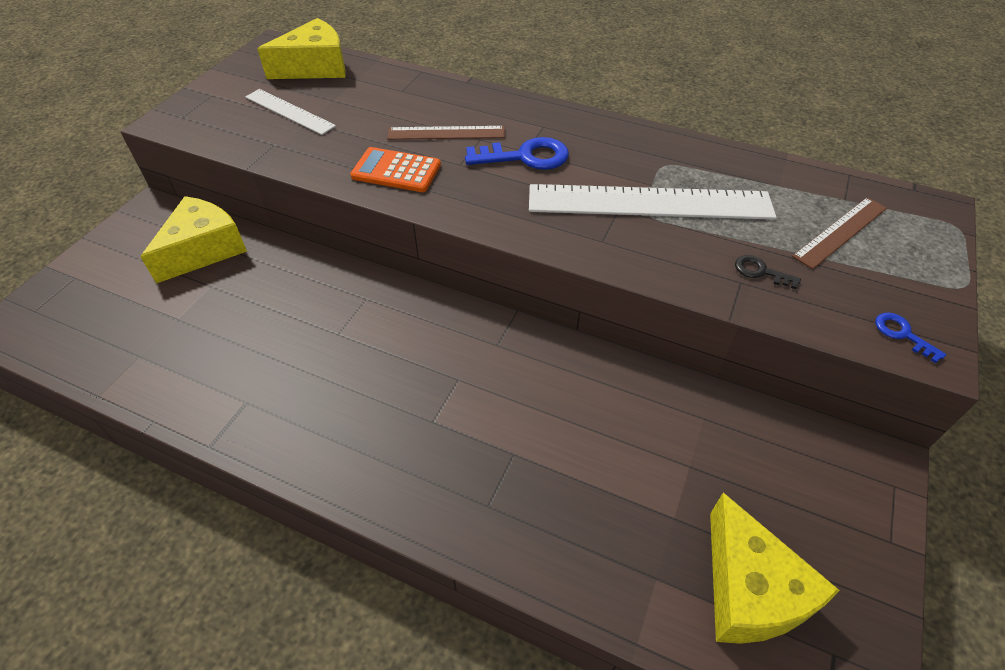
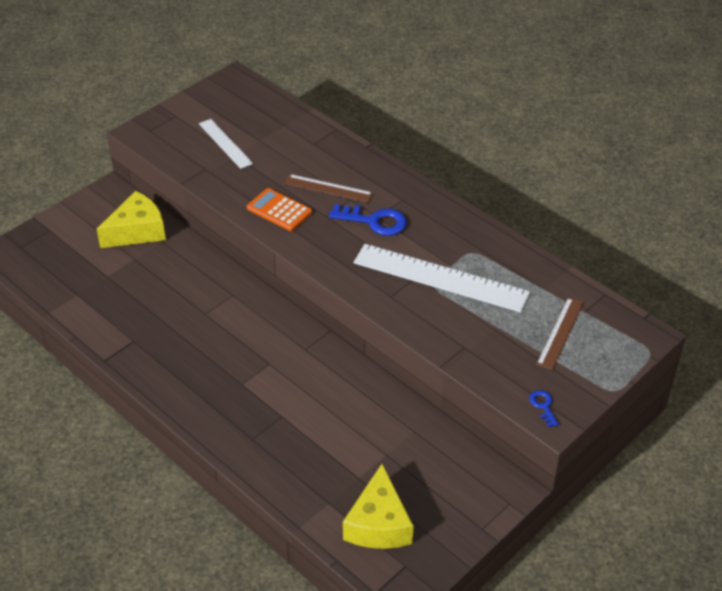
camera: 20 degrees right, 5 degrees down
(315, 67) = (258, 107): yellow cheese -> none
(760, 272) = (482, 344): black key -> none
(840, 232) = (560, 333): brown ruler -> brown ruler turned 45 degrees counterclockwise

